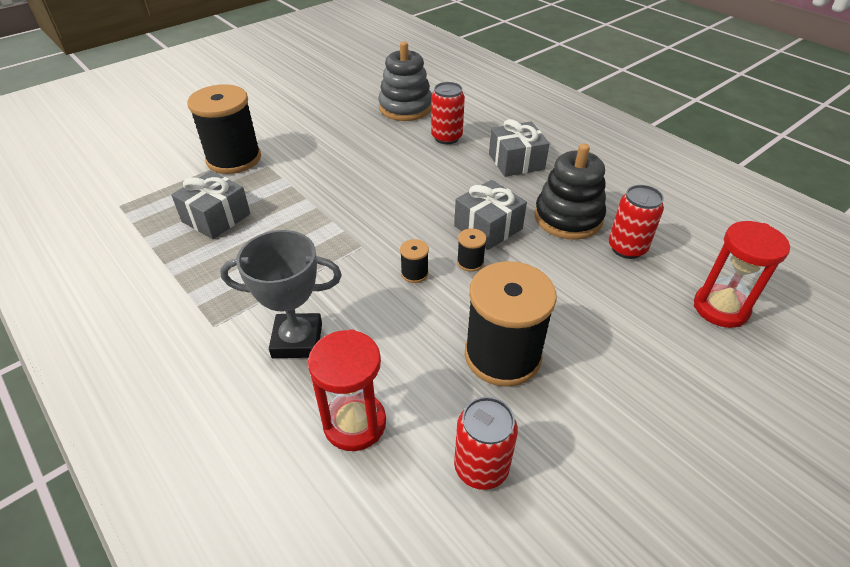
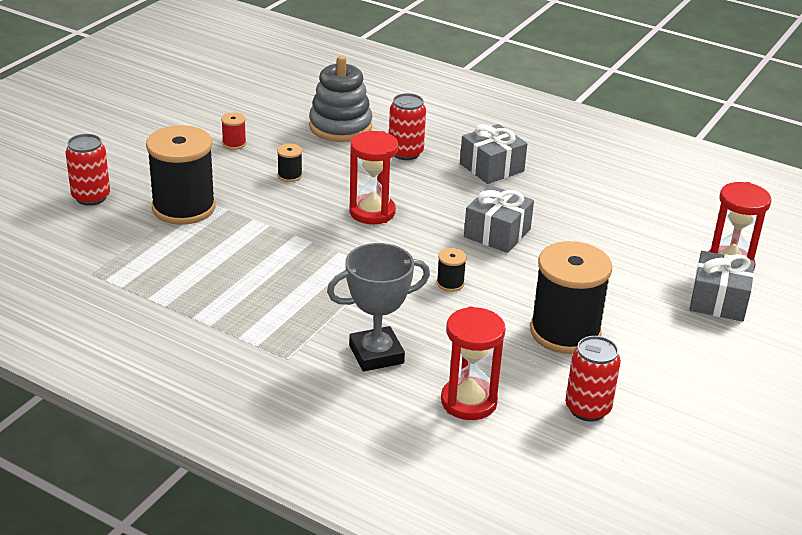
camera: 20 degrees left, 10 degrees down
(216, 218) = (212, 268): grey gift -> grey gift (718, 300)
(312, 110) = (234, 144): none -> red spool
(385, 187) = (372, 212): none -> red hourglass
(470, 262) = (497, 266): black spool -> black spool (290, 175)
(568, 218) = (568, 213): black stacking toy -> none
(627, 248) = (633, 231): red can -> red can (91, 197)

